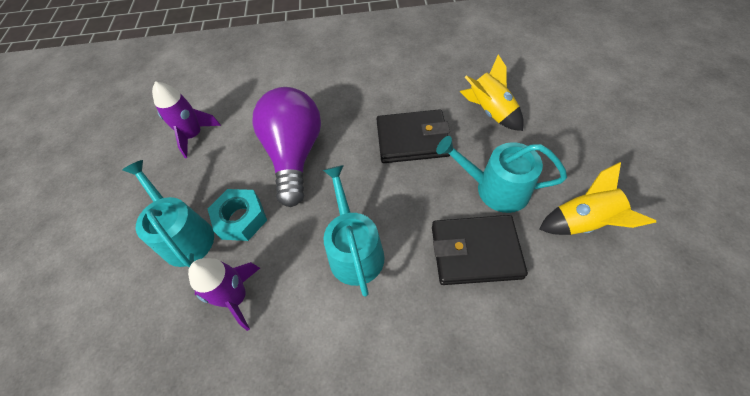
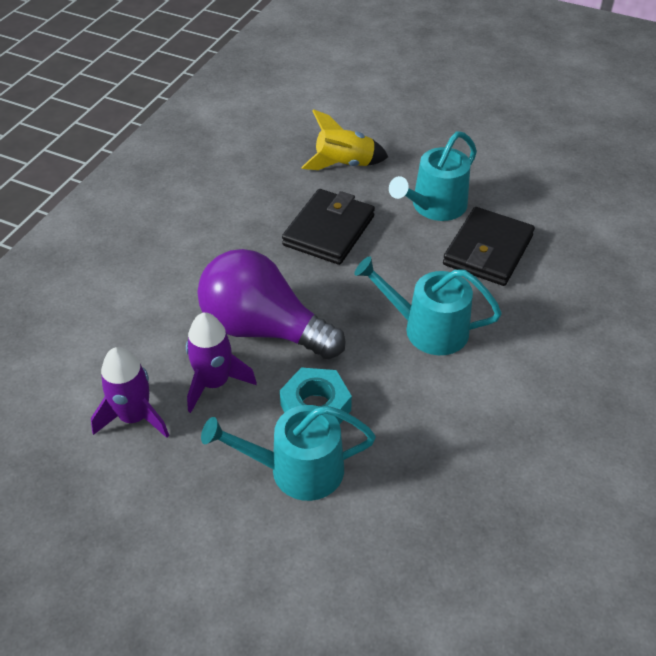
camera: 65 degrees left, 10 degrees down
(236, 297) = (415, 443): purple rocket -> purple rocket (215, 383)
(583, 222) = (506, 178): yellow rocket -> none

